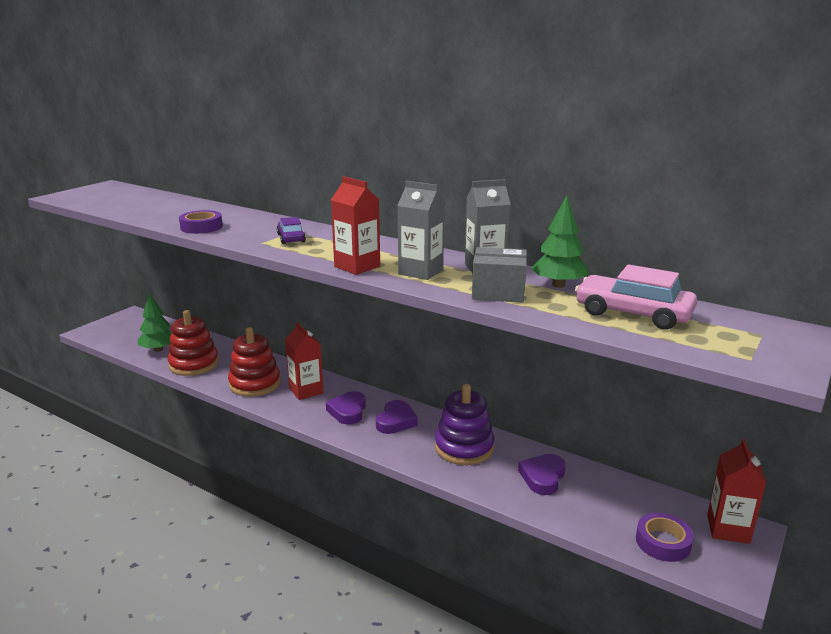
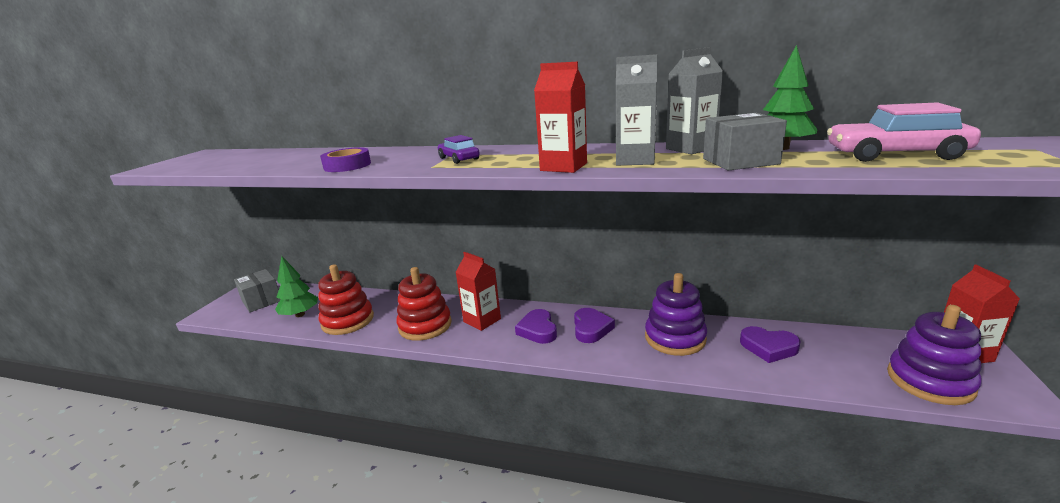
camera: 15 degrees left, 0 degrees up
(133, 329) = (262, 301): none -> grey box
(543, 477) = (768, 347): purple heart -> purple heart turned 75 degrees counterclockwise
(663, 542) = (929, 381): purple tape -> purple stacking toy

